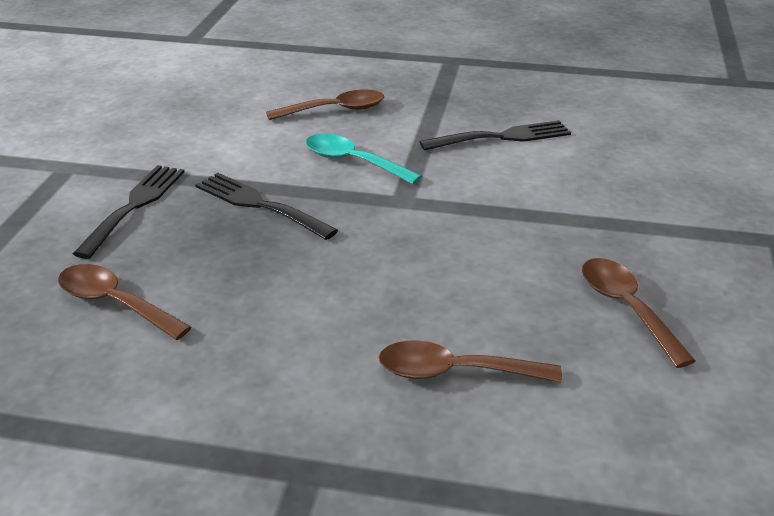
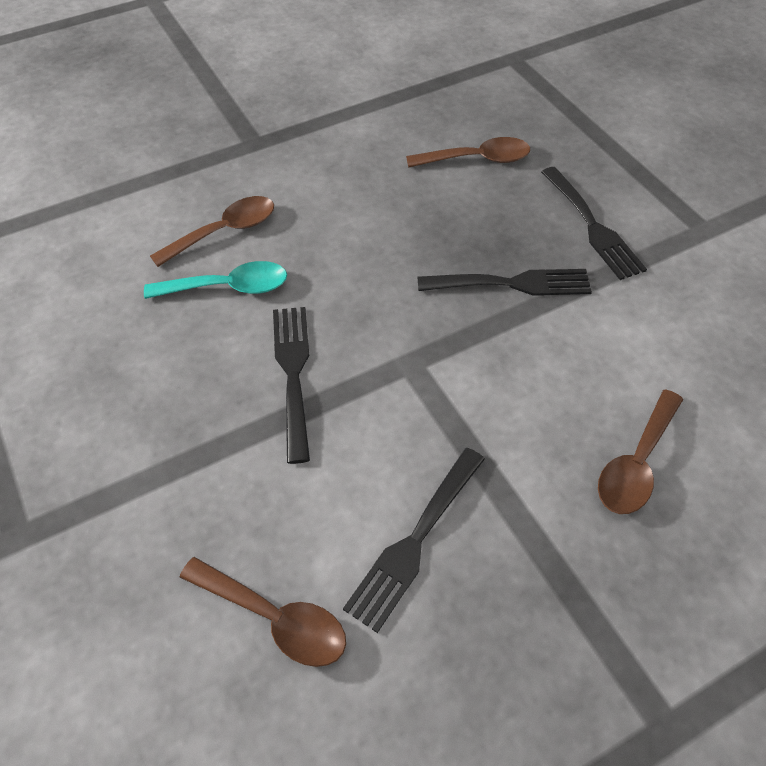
camera: 140 degrees right, 20 degrees up
(353, 162) = (510, 386): turquoise spoon -> turquoise spoon (228, 287)
(499, 233) = (293, 373): none -> black fork
(626, 308) = (136, 351): brown spoon -> brown spoon (275, 618)

